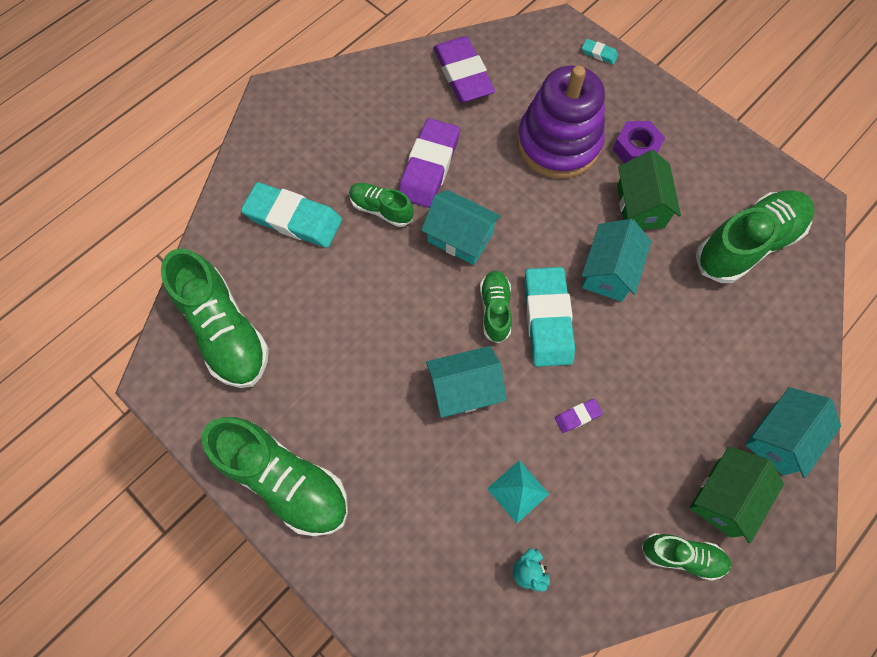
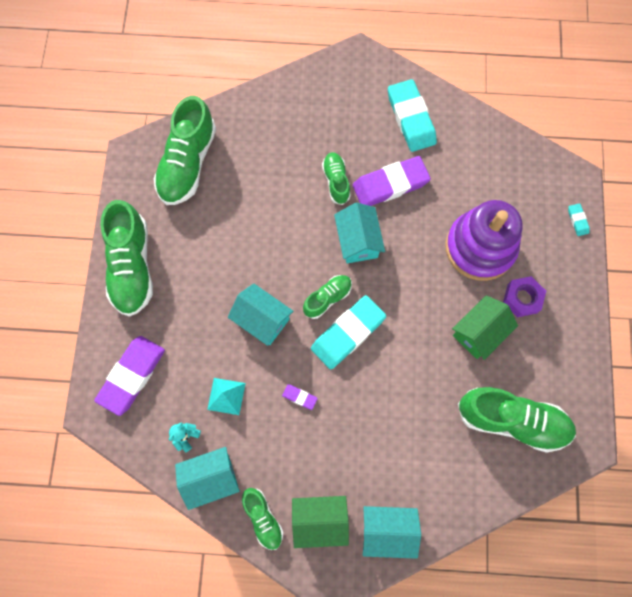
camera: 50 degrees right, 5 degrees up
(293, 219) = (286, 139): turquoise eraser -> turquoise eraser (411, 118)
(463, 74) = (478, 150): purple eraser -> purple eraser (132, 376)
(608, 271) = (413, 346): turquoise house -> turquoise house (211, 478)

